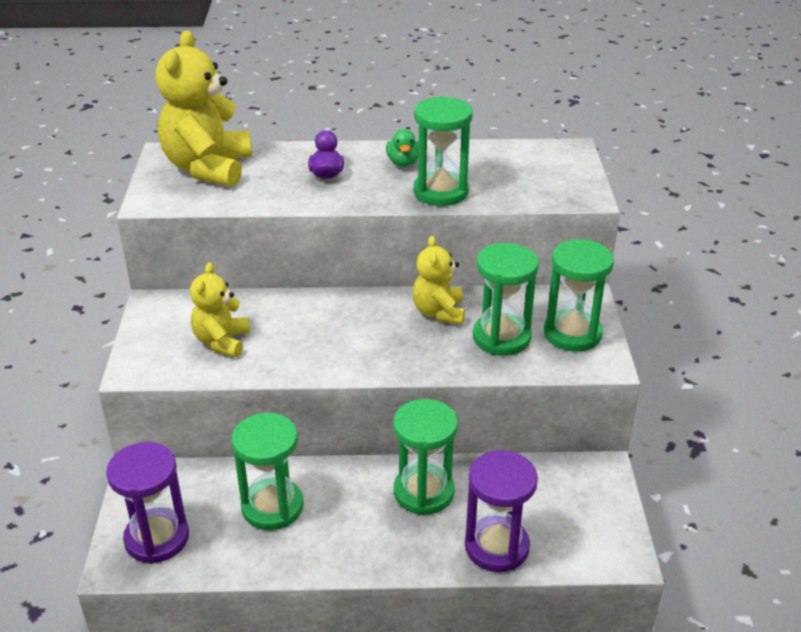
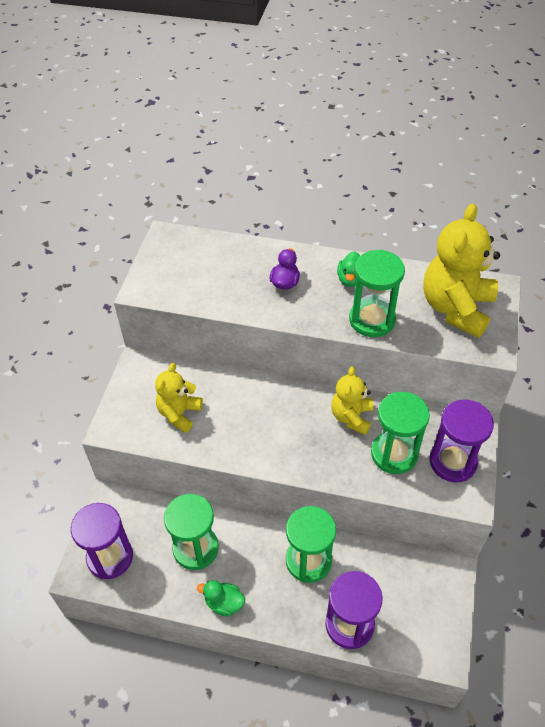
camera: 15 degrees right, 15 degrees up
(208, 168) = (194, 259): yellow teddy bear -> yellow teddy bear (456, 308)
(327, 557) = (224, 603): none -> green duck
(572, 334) = (452, 462): green hourglass -> purple hourglass

